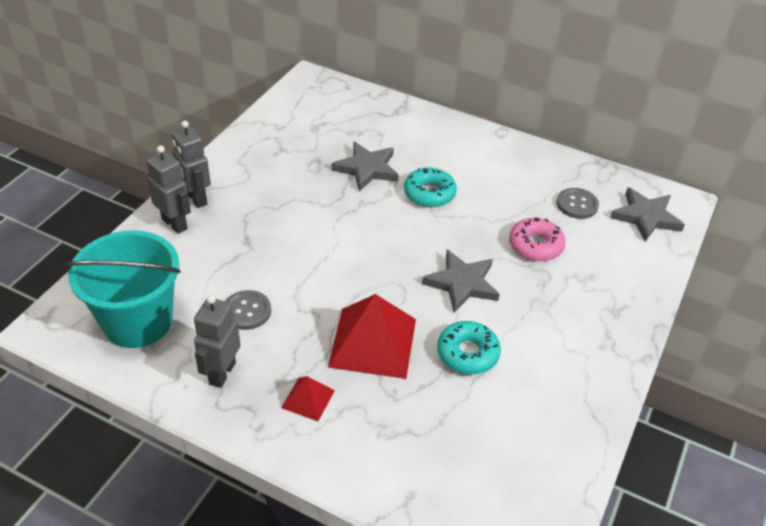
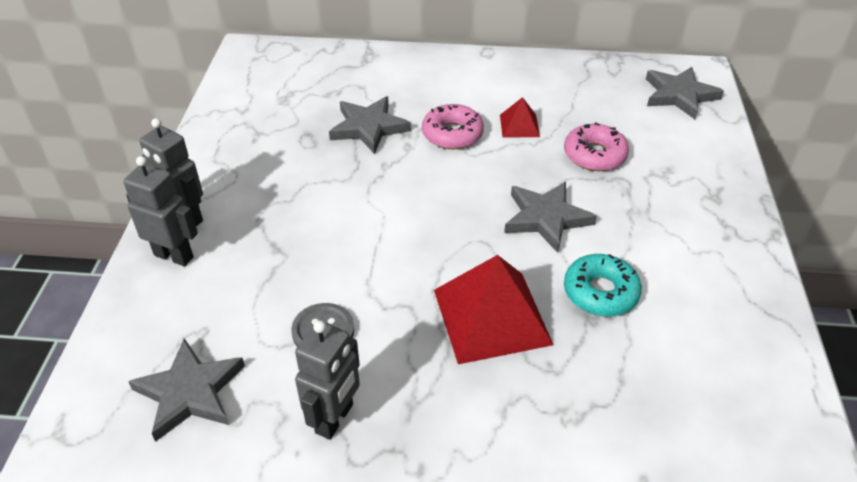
camera: 20 degrees left, 0 degrees up
(138, 321) = (190, 392): turquoise bucket -> grey star
(222, 373) = (335, 419): grey robot -> grey robot turned 150 degrees counterclockwise
(308, 399) = (457, 411): red pyramid -> red pyramid (519, 125)
(429, 193) = (452, 134): turquoise donut -> pink donut
(577, 204) = (607, 102): grey button -> none

